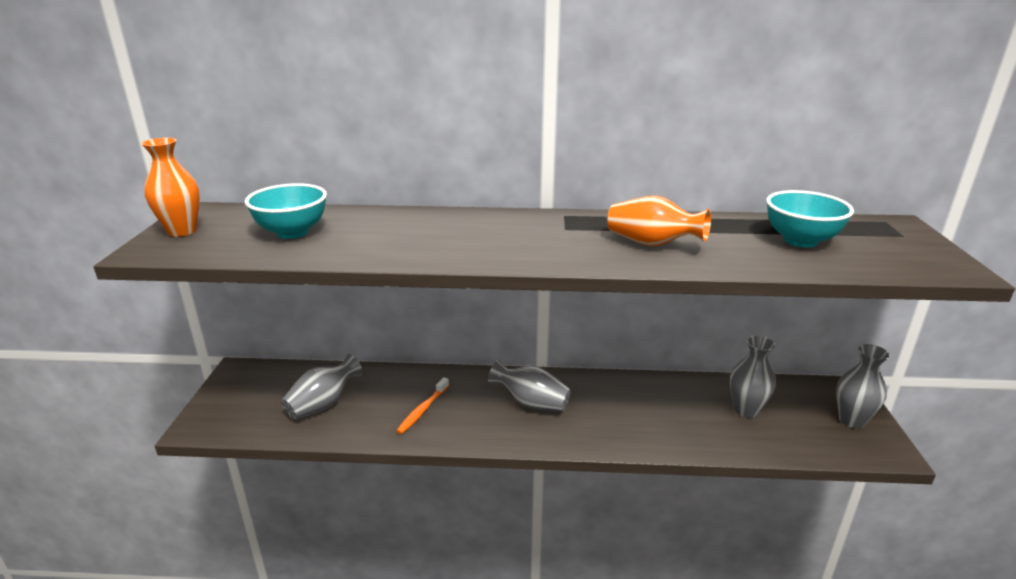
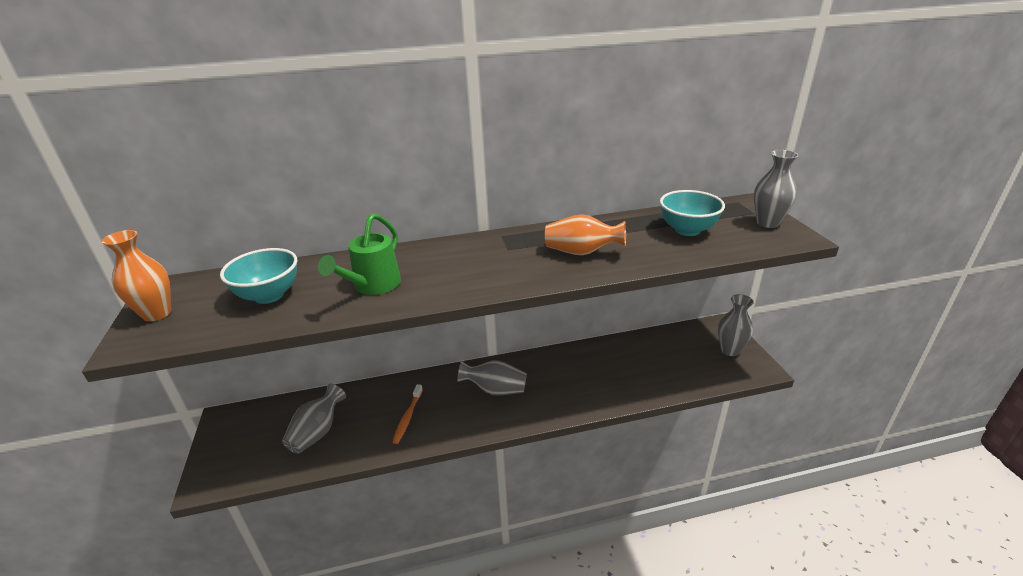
camera: 15 degrees left, 5 degrees up
(399, 240) = (372, 286): none -> green watering can
(746, 410) = (656, 358): grey vase -> grey vase (767, 223)

